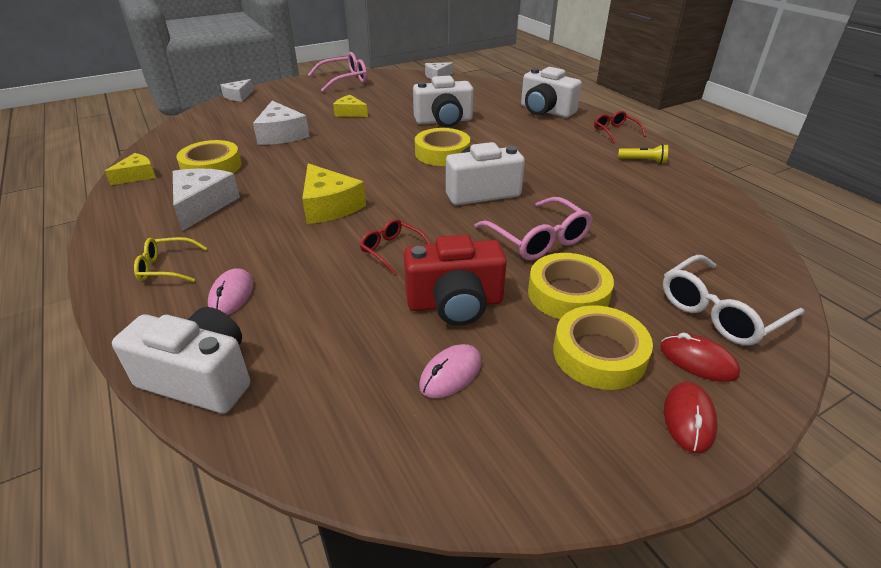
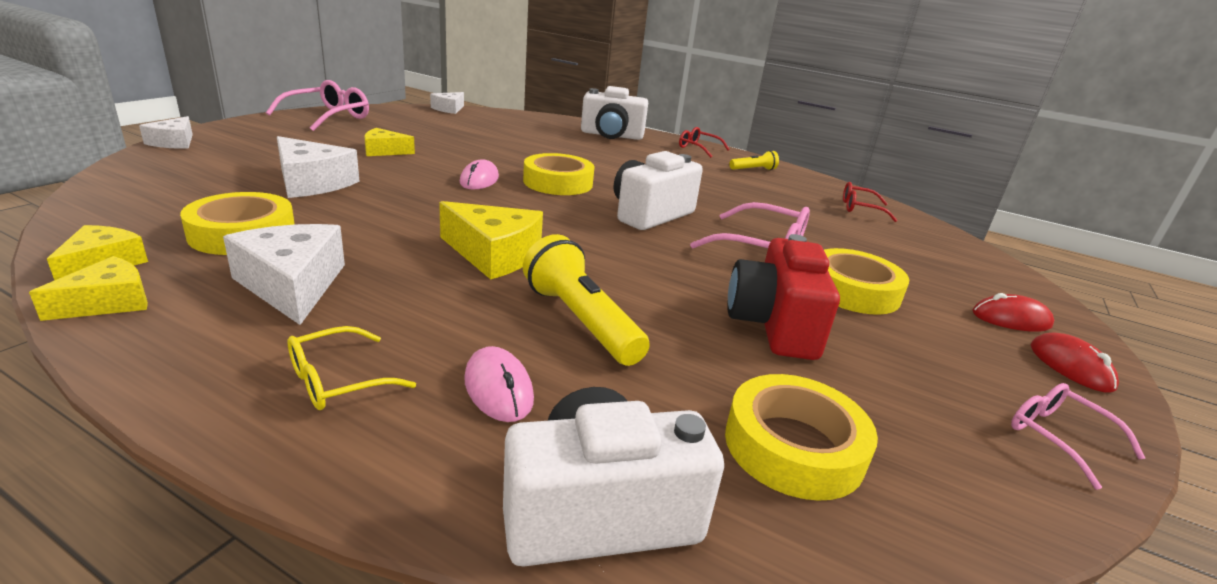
camera: 35 degrees left, 10 degrees down
(120, 199) = (108, 302): none -> yellow cheese
(326, 265) = (581, 321): none -> yellow flashlight
(392, 250) = (636, 287): red glasses -> red glasses (860, 208)
(444, 121) = (517, 151): white camera -> none
(451, 374) = (865, 394): pink mouse -> pink mouse (479, 180)
(455, 303) = (773, 325): red camera -> red camera turned 135 degrees clockwise
(567, 462) = (1058, 437): none -> pink glasses
(599, 354) = (946, 335): yellow tape -> yellow tape (793, 446)
(720, 312) = (970, 277): white glasses -> none

